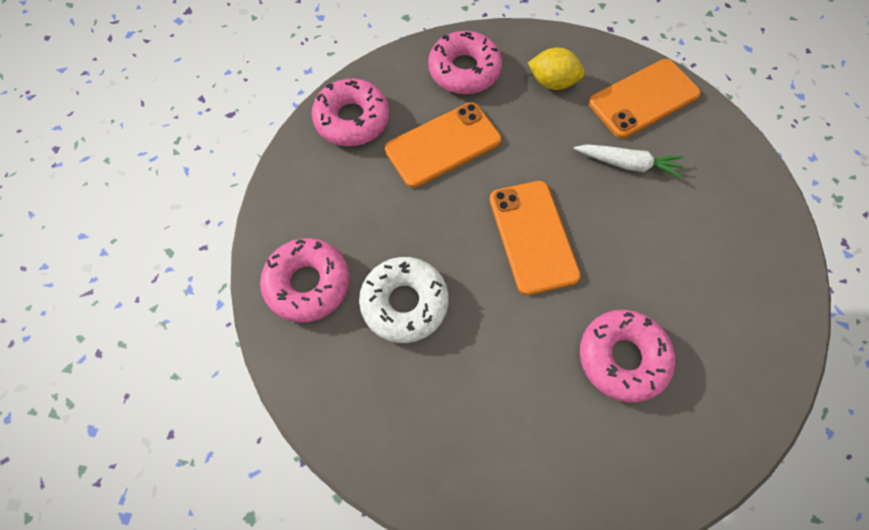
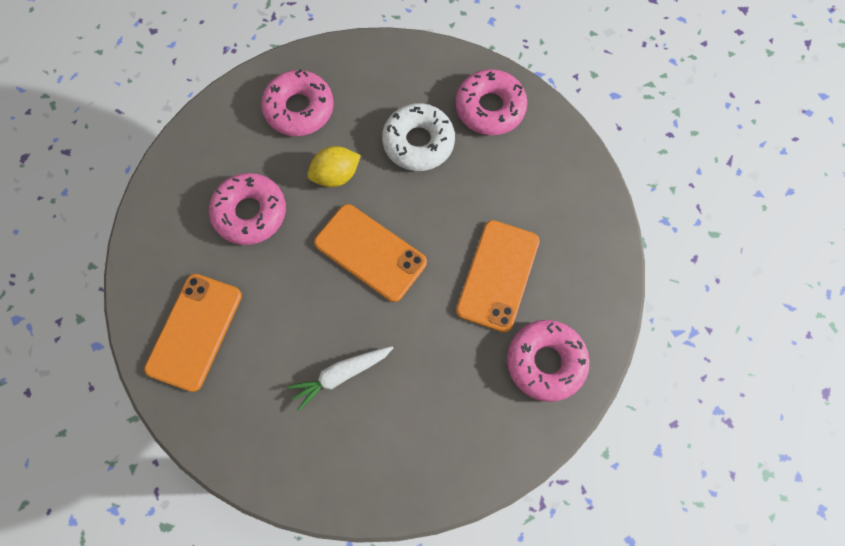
camera: 140 degrees right, 5 degrees up
(352, 119) = (585, 242): pink donut -> pink donut (299, 109)
(552, 82) = (462, 412): yellow lemon -> yellow lemon (336, 175)
(643, 98) = (371, 460): orange phone -> orange phone (195, 331)

